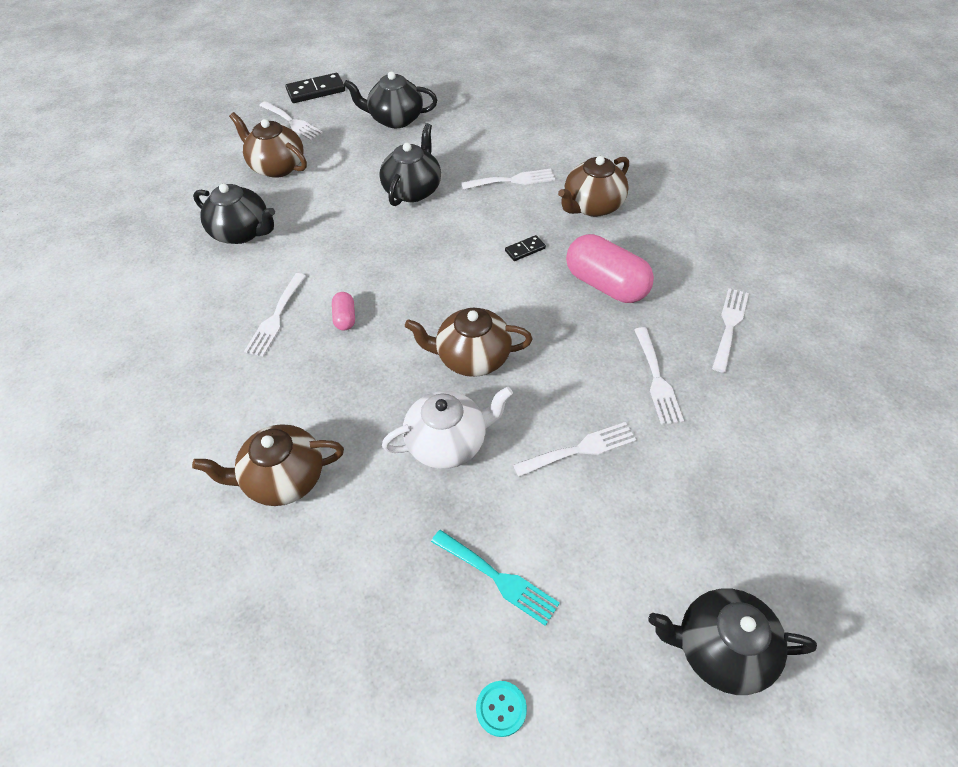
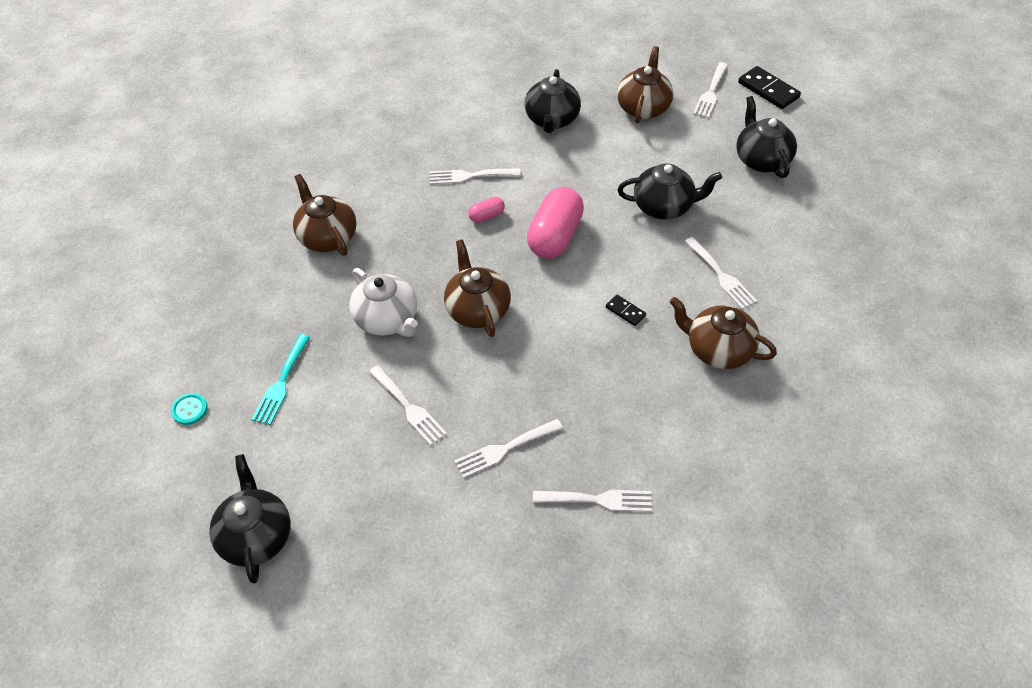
camera: 70 degrees right, 0 degrees up
(606, 284) = (608, 385): pink capsule -> pink capsule (555, 236)

